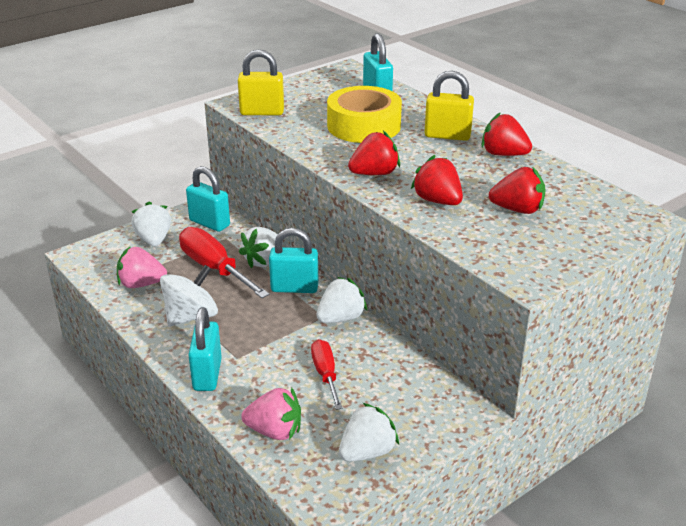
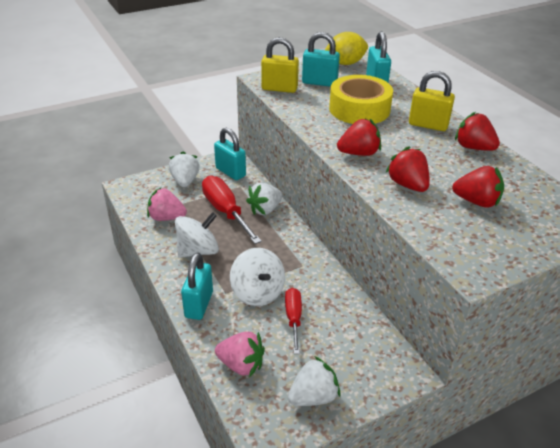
camera: 10 degrees right, 5 degrees up
(276, 352) = (257, 292): none -> white spinning top
(294, 288) = (284, 236): turquoise padlock -> turquoise padlock (319, 82)
(335, 76) = (345, 63): none -> yellow lemon
(341, 318) = (316, 268): white strawberry -> none

